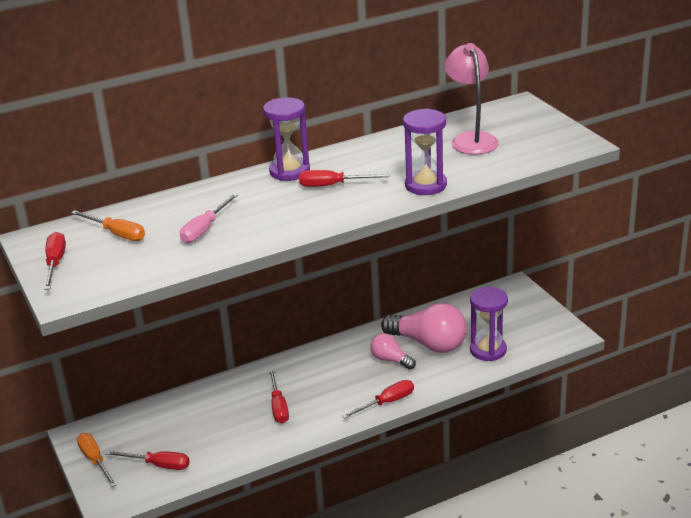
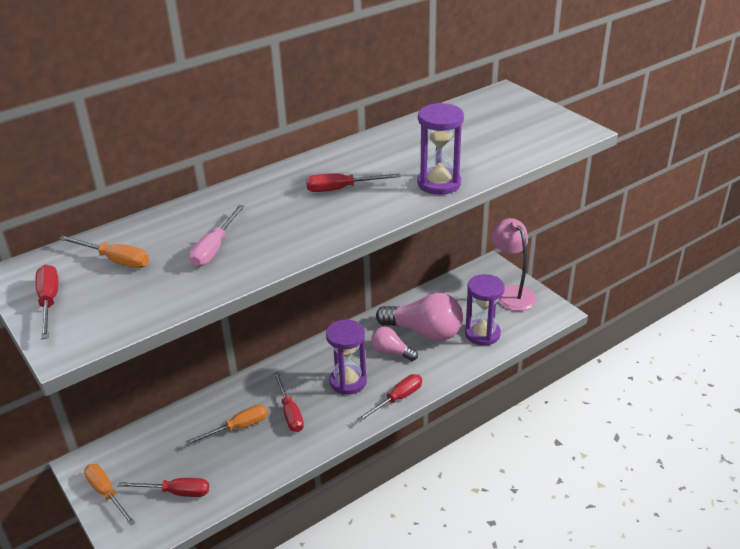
camera: 10 degrees left, 5 degrees up
(226, 415) = (238, 427): none -> orange screwdriver
(289, 171) = (291, 175): purple hourglass -> purple hourglass (348, 381)
(471, 139) = (469, 131): pink lamp -> pink lamp (511, 293)

